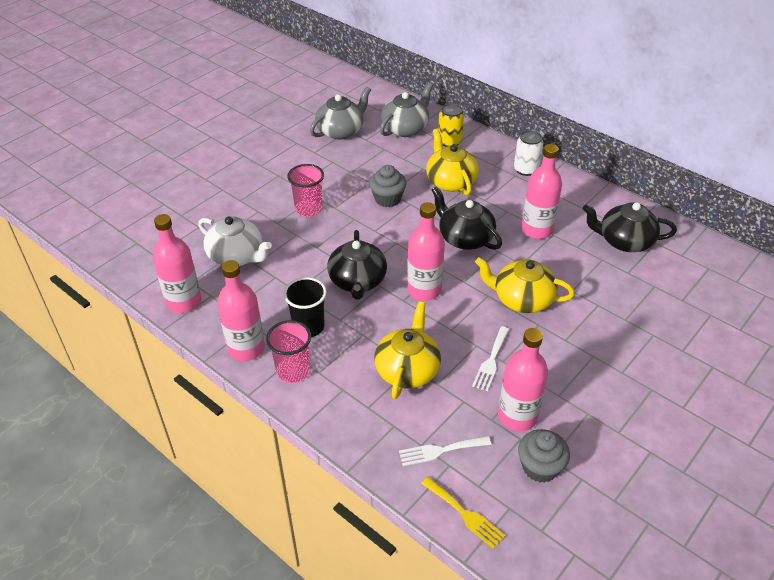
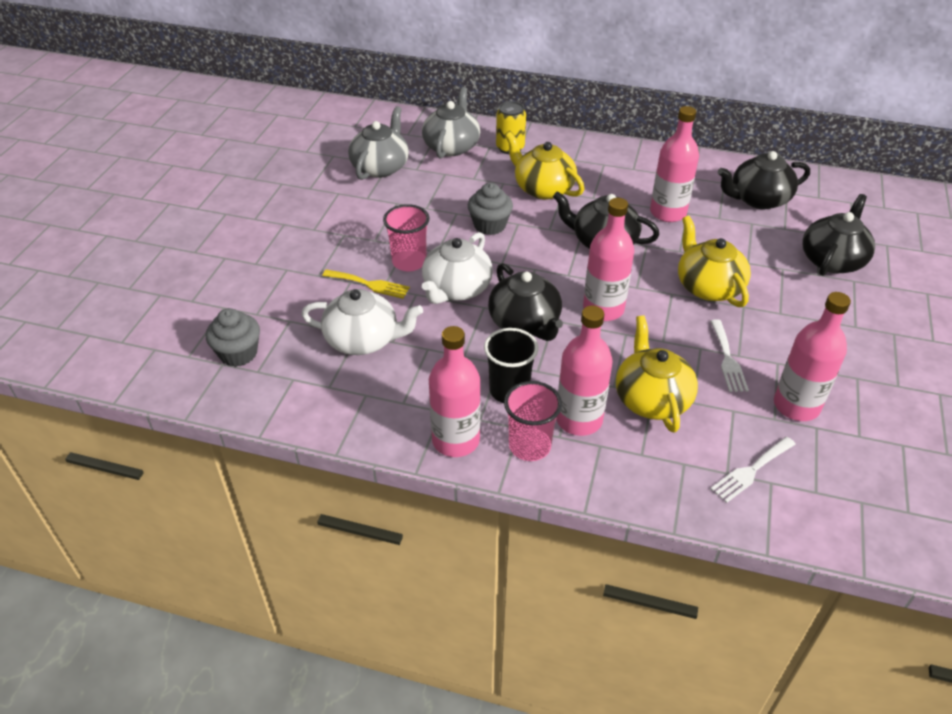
camera: 25 degrees left, 0 degrees up
(184, 302) = (338, 413): pink bottle -> pink bottle (579, 420)
(327, 240) = (456, 289): none -> white teapot
(465, 514) = (826, 527): yellow fork -> yellow fork (369, 284)
(521, 299) = (708, 286): yellow teapot -> yellow teapot turned 75 degrees clockwise
(526, 169) = (610, 156): white can -> none
(540, 467) = (857, 449): grey cupcake -> grey cupcake (238, 353)
(648, 311) = (832, 260): none -> black teapot

